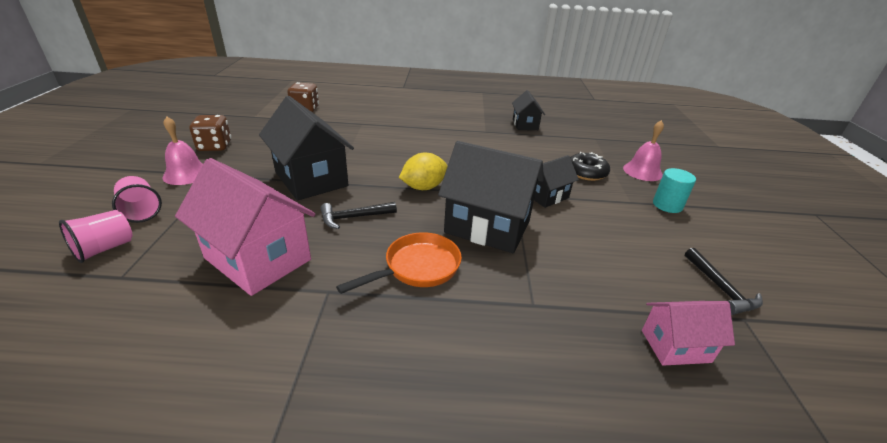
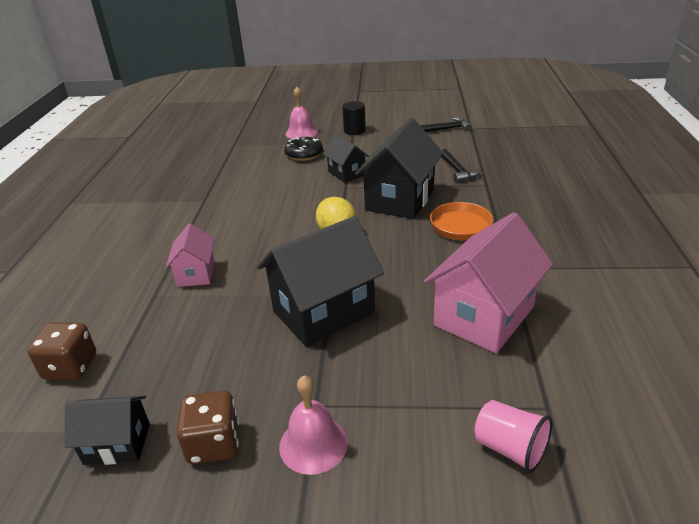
camera: 85 degrees left, 0 degrees up
(141, 211) = (423, 451): pink cup -> none
(353, 217) = (400, 269): black hammer -> black hammer (458, 171)
(525, 125) = (191, 177): black house -> black house (117, 444)
(667, 205) = (354, 130): turquoise cylinder -> black cylinder
(675, 346) = (501, 147): pink house -> pink house (196, 274)

